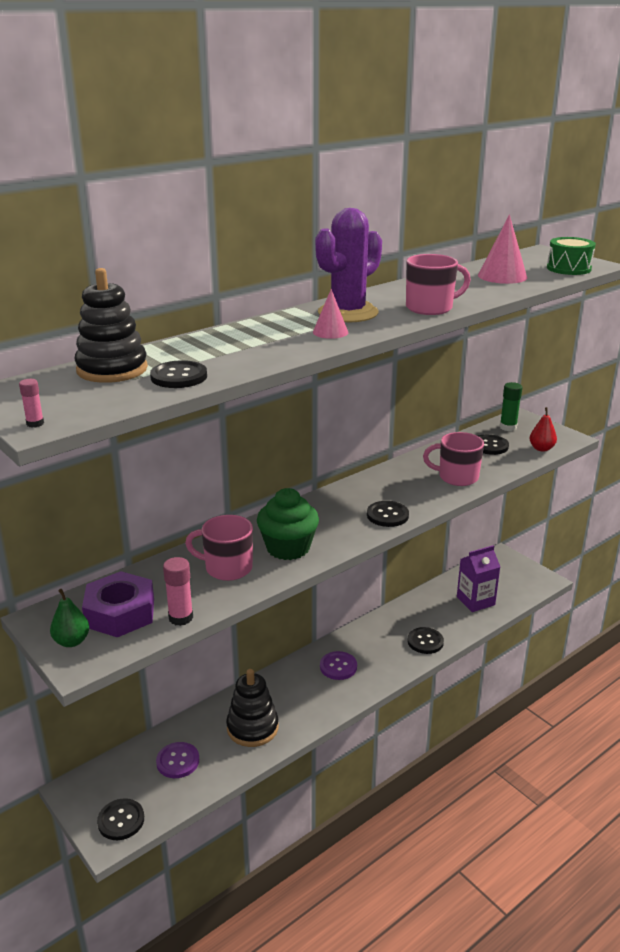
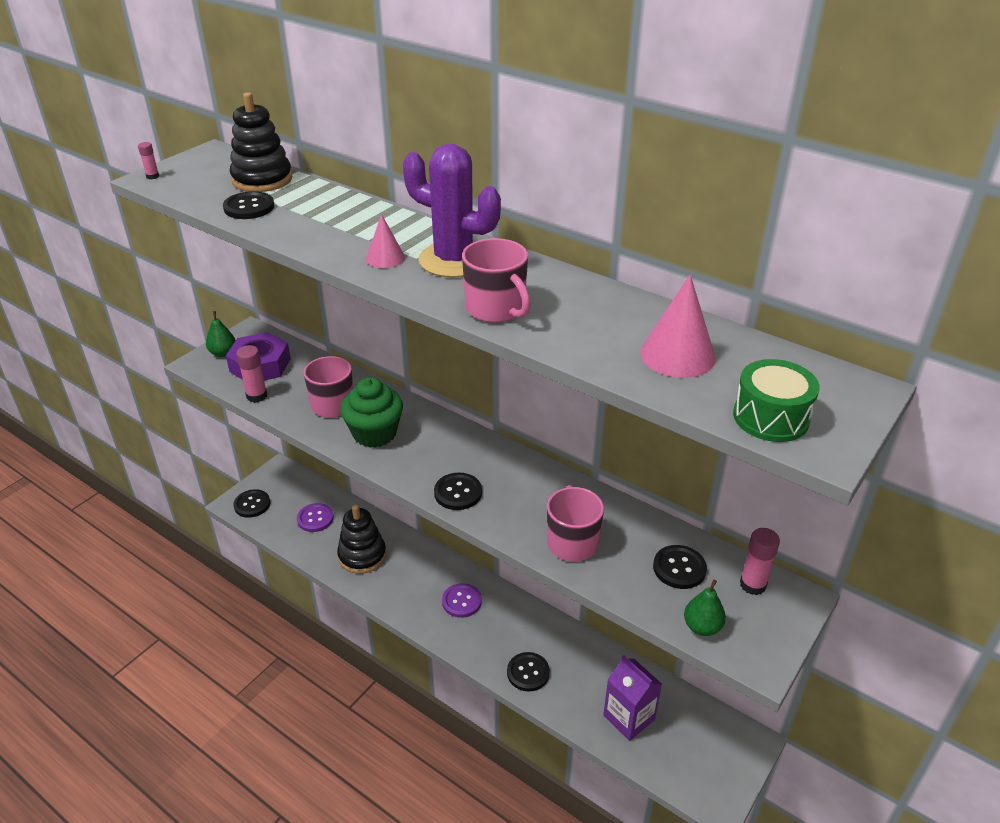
camera: 75 degrees right, 10 degrees up
(508, 427) = (752, 585): green glue stick -> pink glue stick
(541, 448) = (702, 627): red pear -> green pear

